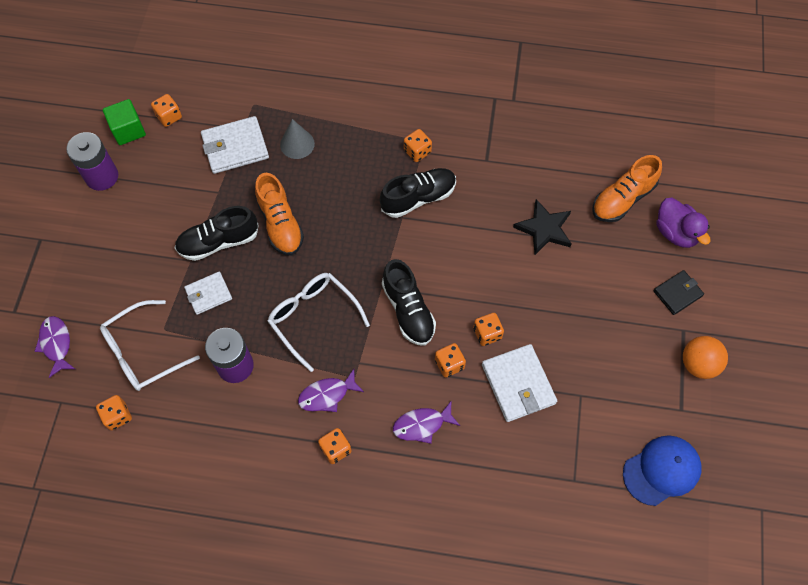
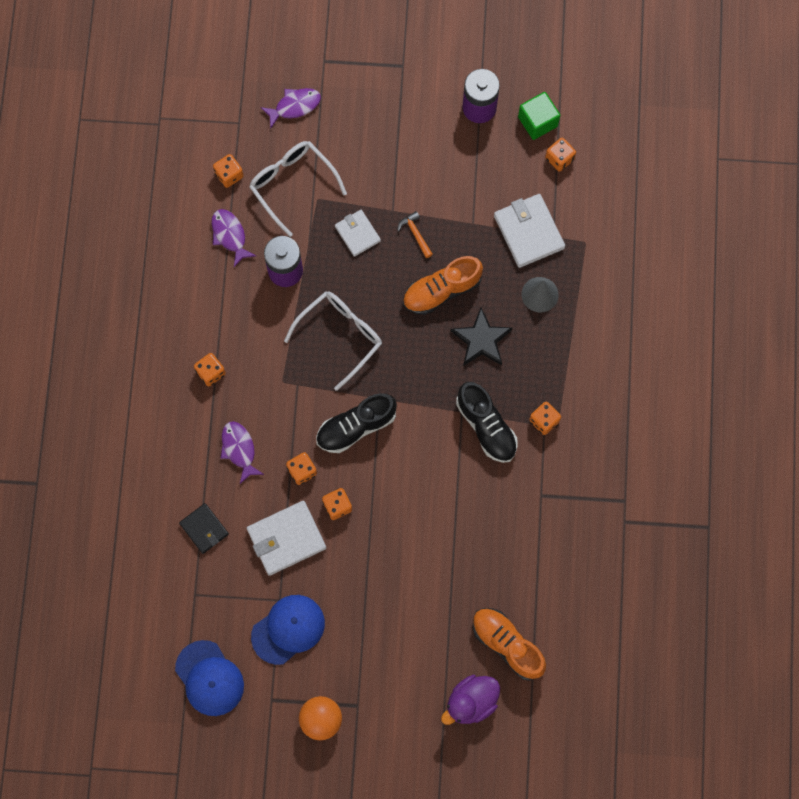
camera: 85 degrees right, 10 degrees up
(219, 242) = (415, 234): black shoe -> orange hammer
(327, 395) = (262, 358): purple fish -> purple fish (230, 235)
(544, 229) = (462, 560): black star -> black star (481, 340)
(610, 389) = (288, 629): none -> blue cap
(677, 293) = (398, 701): black wallet -> black wallet (204, 529)

